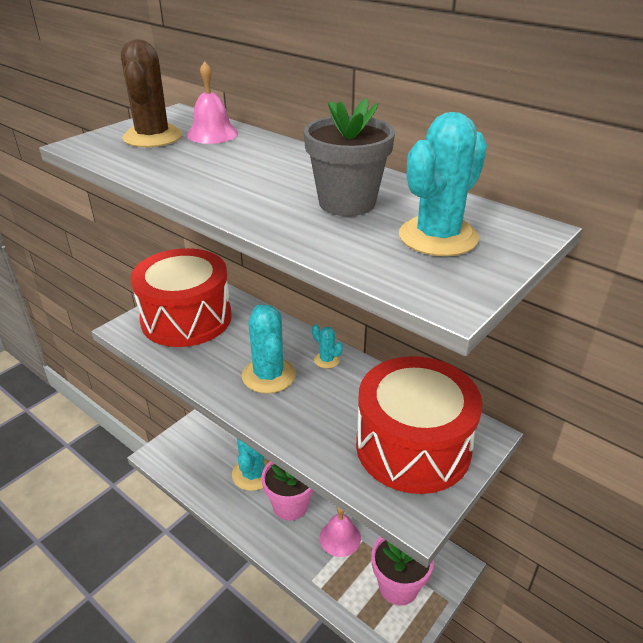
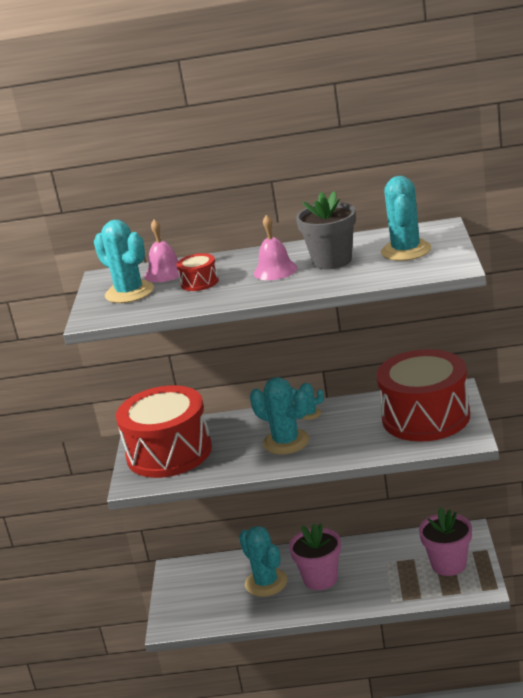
camera: 35 degrees left, 10 degrees down
(152, 137) = (129, 292): brown cactus -> turquoise cactus
(209, 157) = (199, 282): none -> red drum
(340, 538) = (379, 570): pink bell -> pink bell (275, 270)

